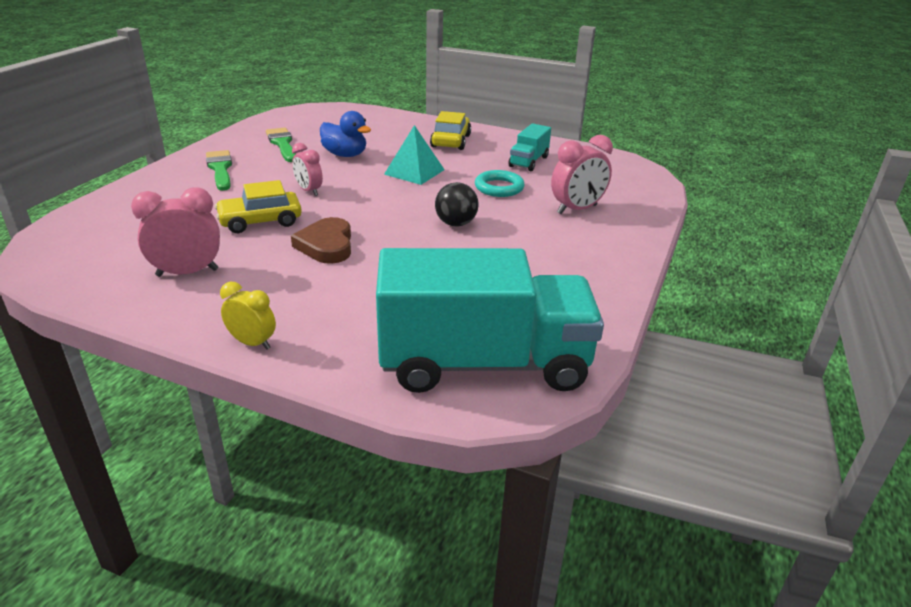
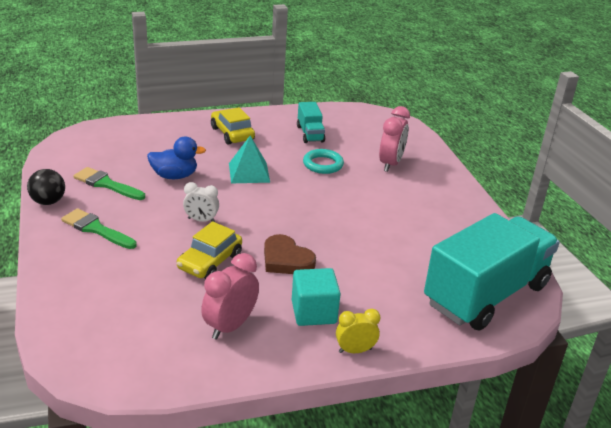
camera: 40 degrees left, 0 degrees up
(274, 295) = (314, 312): none -> turquoise cube
(309, 191) = (201, 220): pink clock -> white clock
(456, 223) = (339, 206): black ball -> black ball (48, 202)

